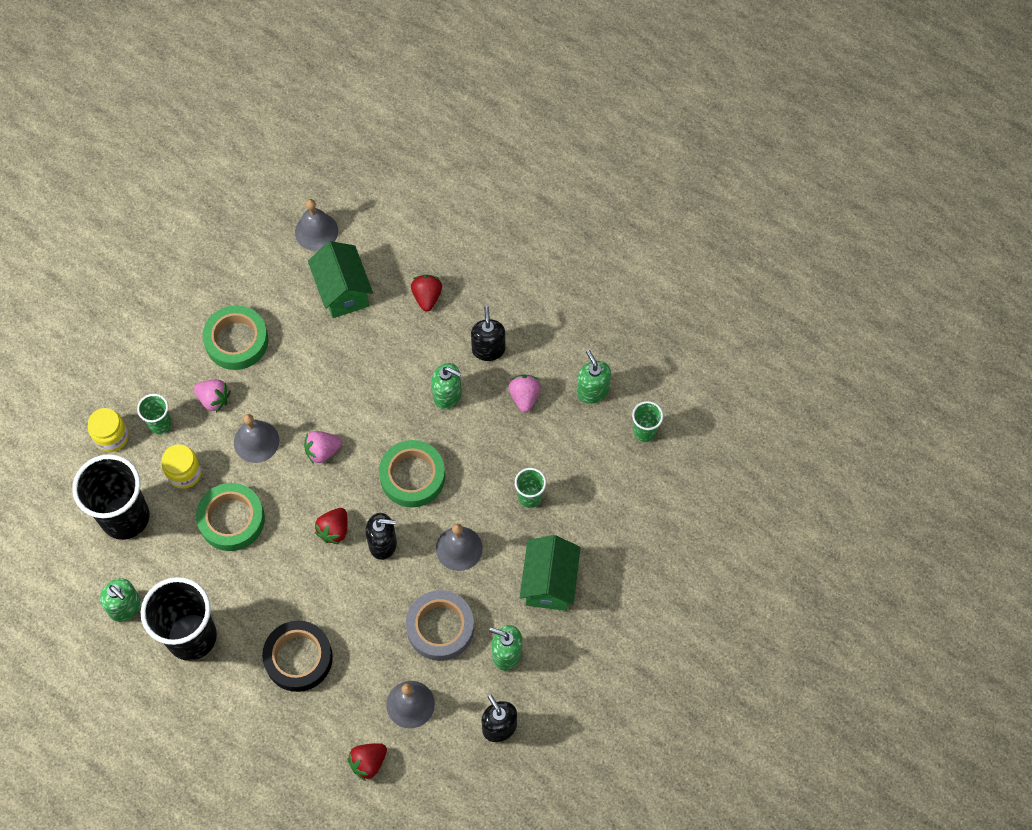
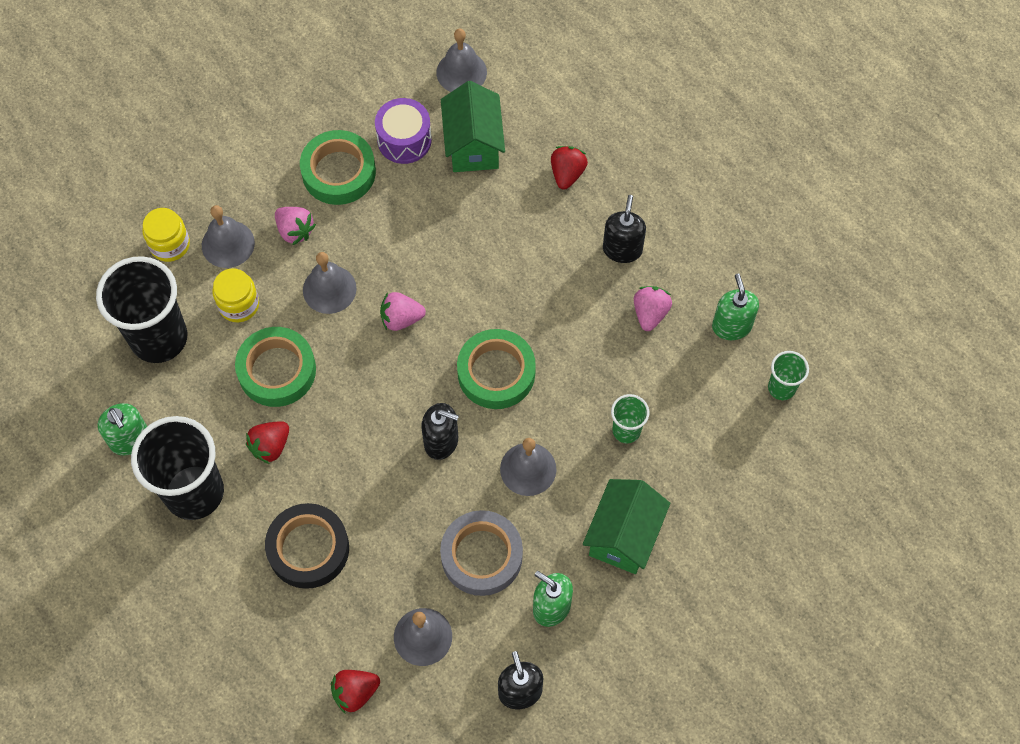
camera: 15 degrees right, 0 degrees up
(160, 424) = (228, 244): green cup -> grey bell
(284, 300) = (404, 140): none -> purple drum
(334, 530) = (389, 411): red strawberry -> red strawberry (270, 446)
(447, 395) = (561, 290): green soap dispenser -> none

